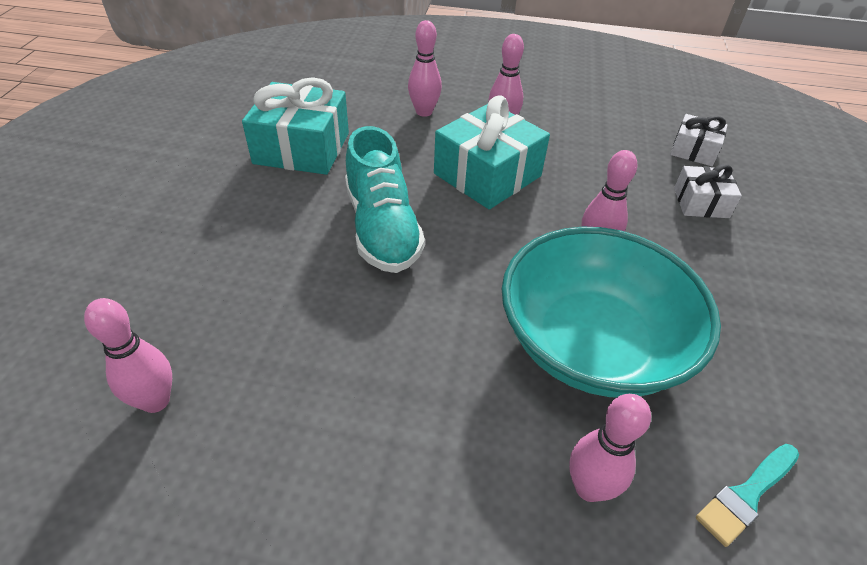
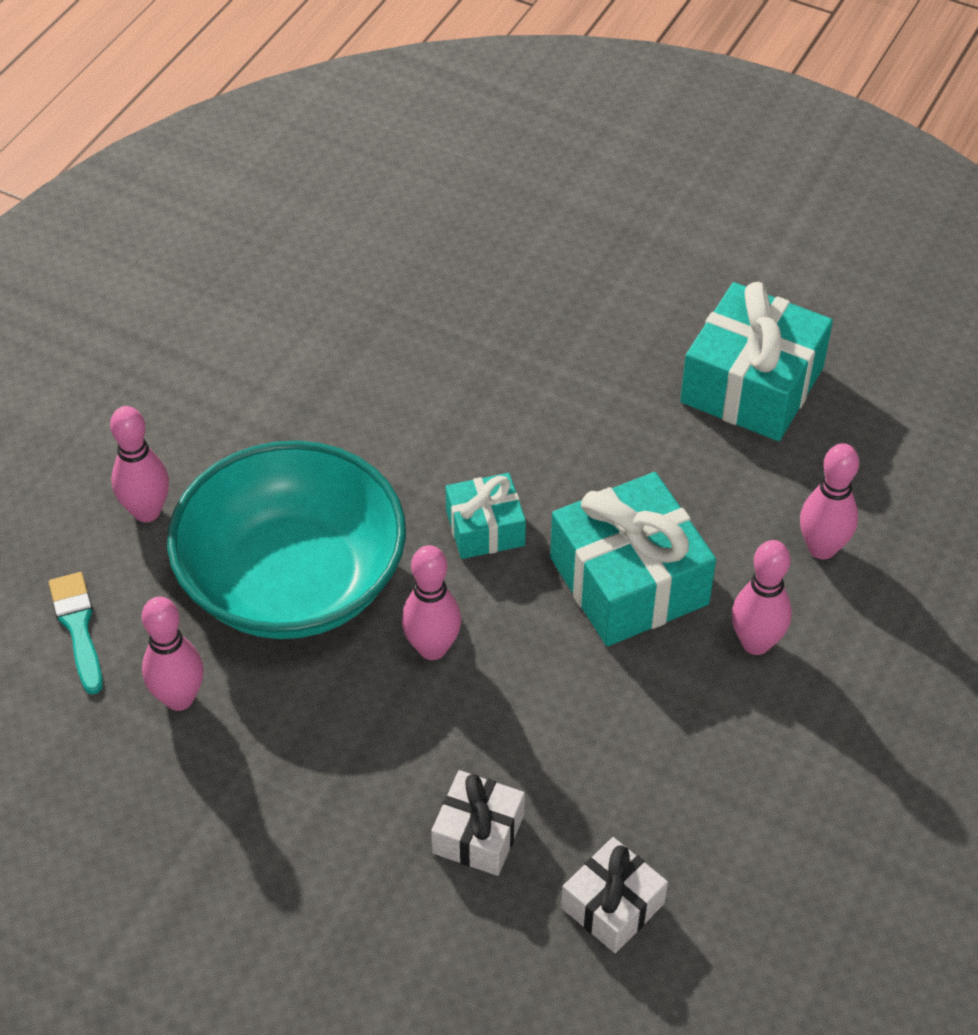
camera: 110 degrees right, 5 degrees up
(155, 401) = (375, 240): pink bowling pin -> pink bowling pin (179, 698)
(382, 228) = (551, 438): turquoise shoe -> none
(481, 245) = (485, 528): none -> turquoise gift

